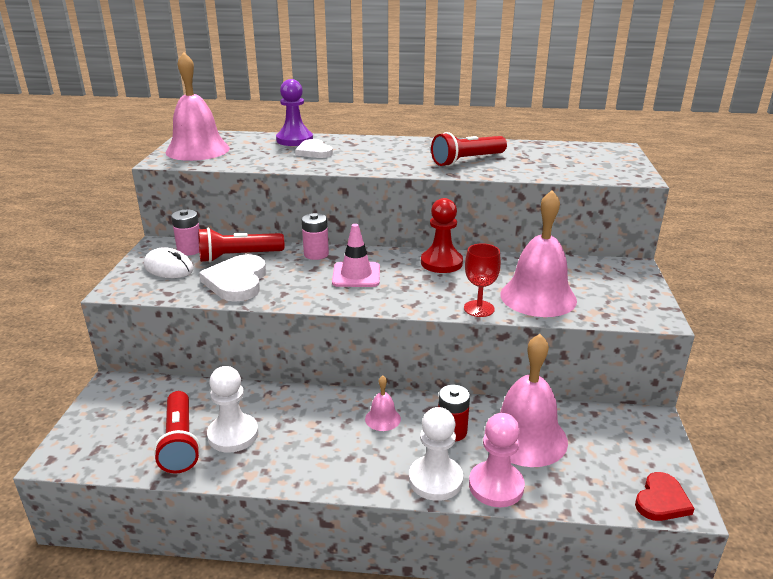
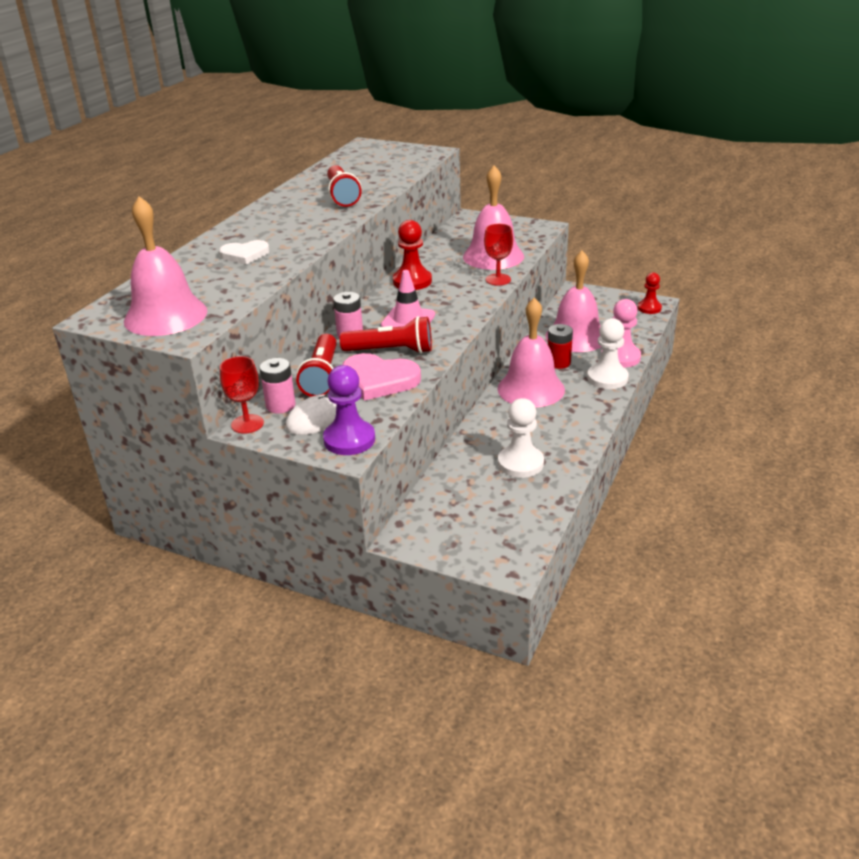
camera: 70 degrees left, 5 degrees up
(162, 244) = (247, 424): none -> red goblet
(180, 442) = (519, 493): red flashlight -> red flashlight (391, 351)
(237, 281) = (379, 380): white heart -> pink heart
(294, 140) = (191, 261): purple pawn -> purple pawn (349, 440)
(382, 418) = (531, 389): pink bell -> pink bell, size x2.22
(661, 500) = (649, 308): red heart -> red pawn

